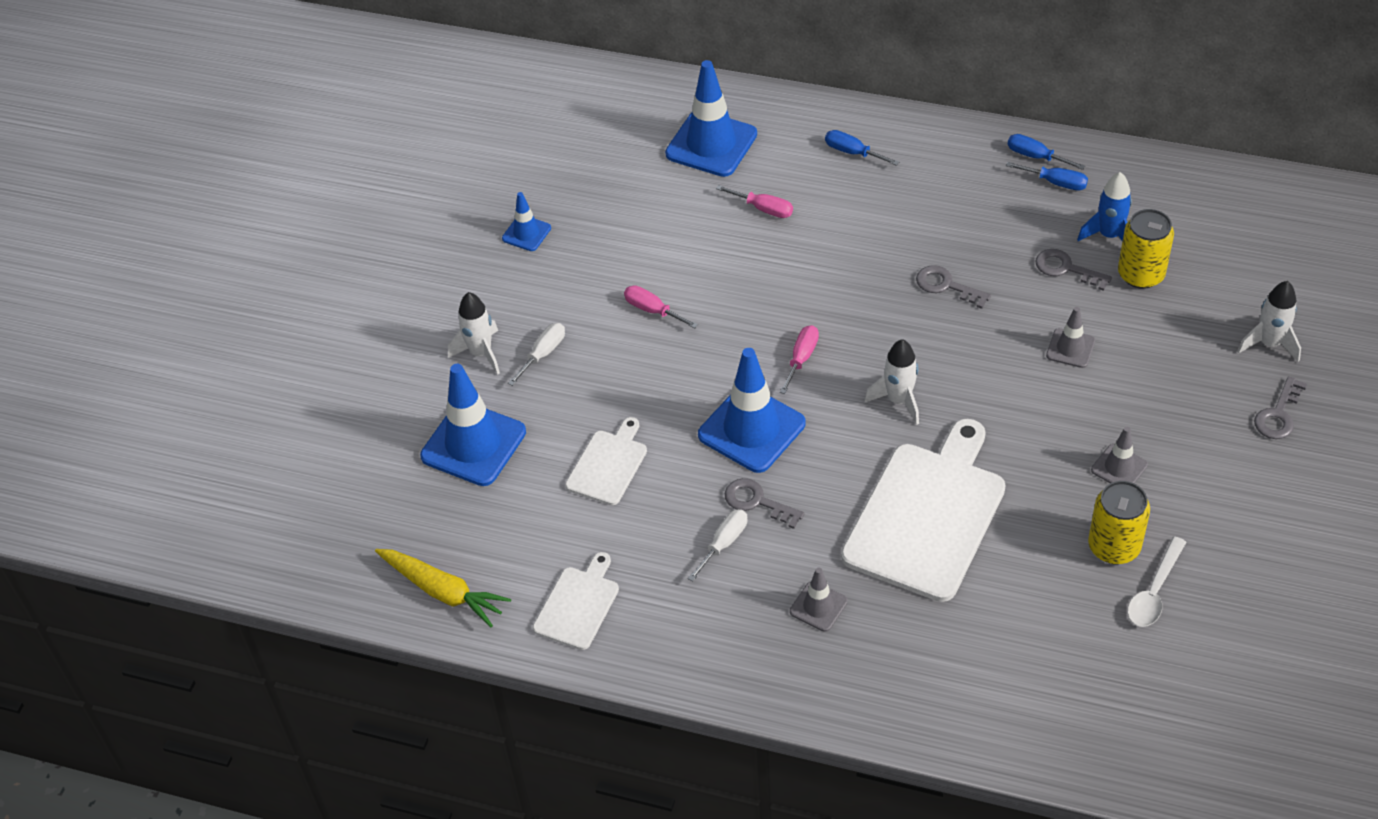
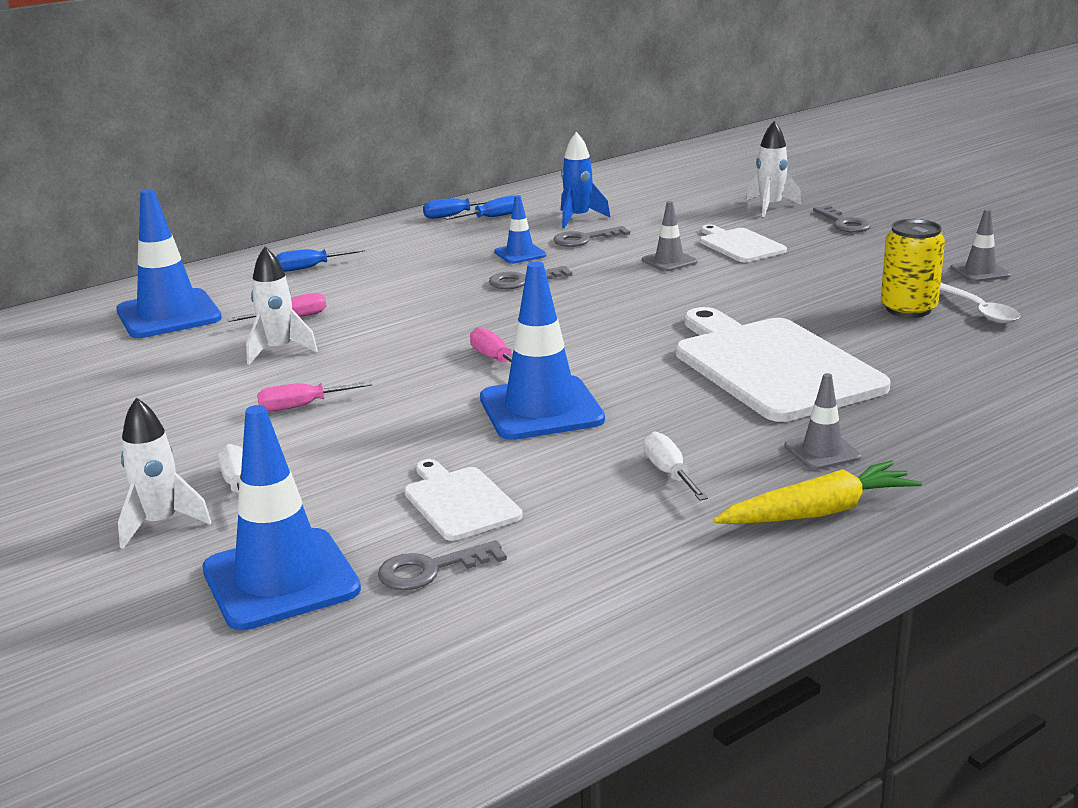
camera: 55 degrees left, 25 degrees down
(443, 591) = (475, 697): yellow carrot -> yellow carrot (818, 512)
(526, 233) = (62, 436): blue traffic cone -> blue traffic cone (520, 254)
(578, 605) = (637, 596): white cutting board -> white cutting board (740, 245)
(757, 502) = (639, 437): grey key -> grey key (430, 569)
(898, 401) = (617, 336): white rocket -> white rocket (279, 350)
(1119, 467) = (823, 282): grey traffic cone -> grey traffic cone (980, 272)
(1141, 274) = (635, 220): yellow can -> none

